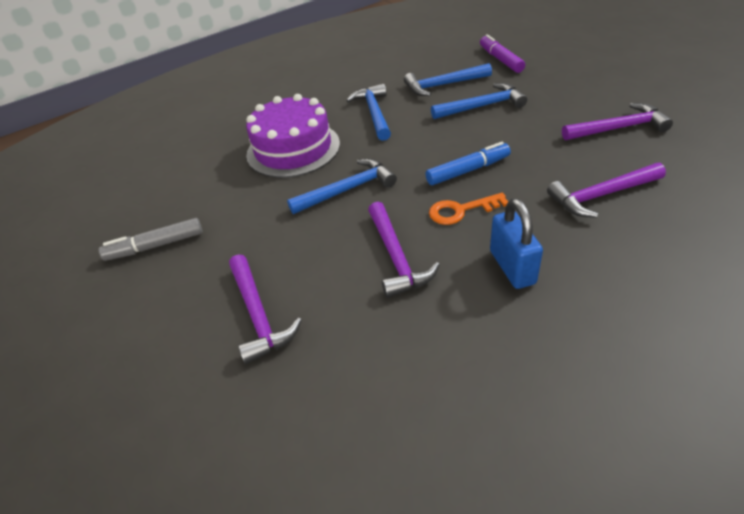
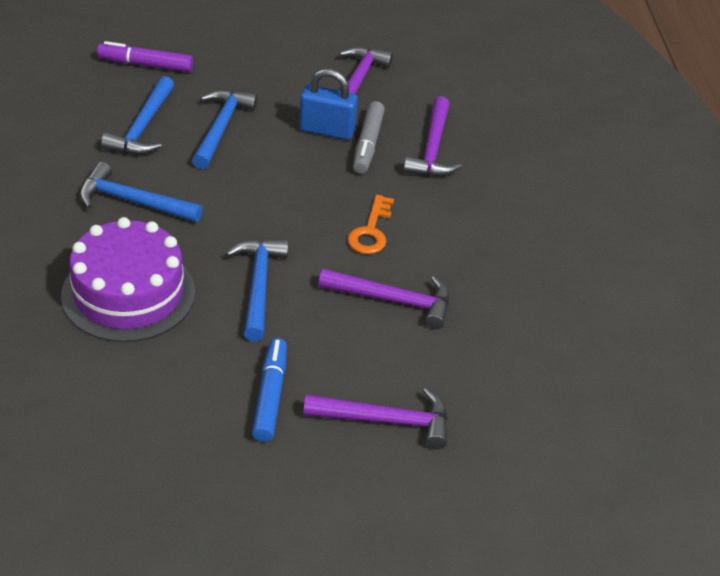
camera: 70 degrees left, 0 degrees up
(155, 246) = (197, 471): grey marker -> grey marker (368, 144)
(467, 170) = (317, 196): blue marker -> blue marker (270, 396)
(512, 267) = (467, 243): blue padlock -> blue padlock (327, 130)

